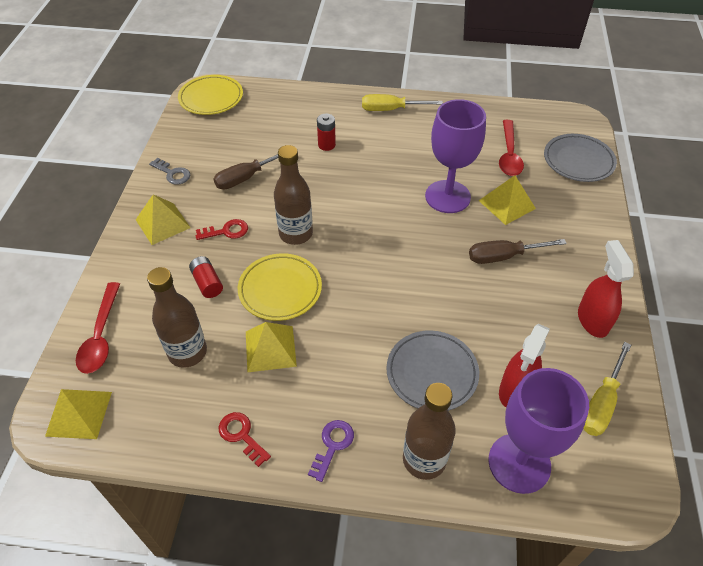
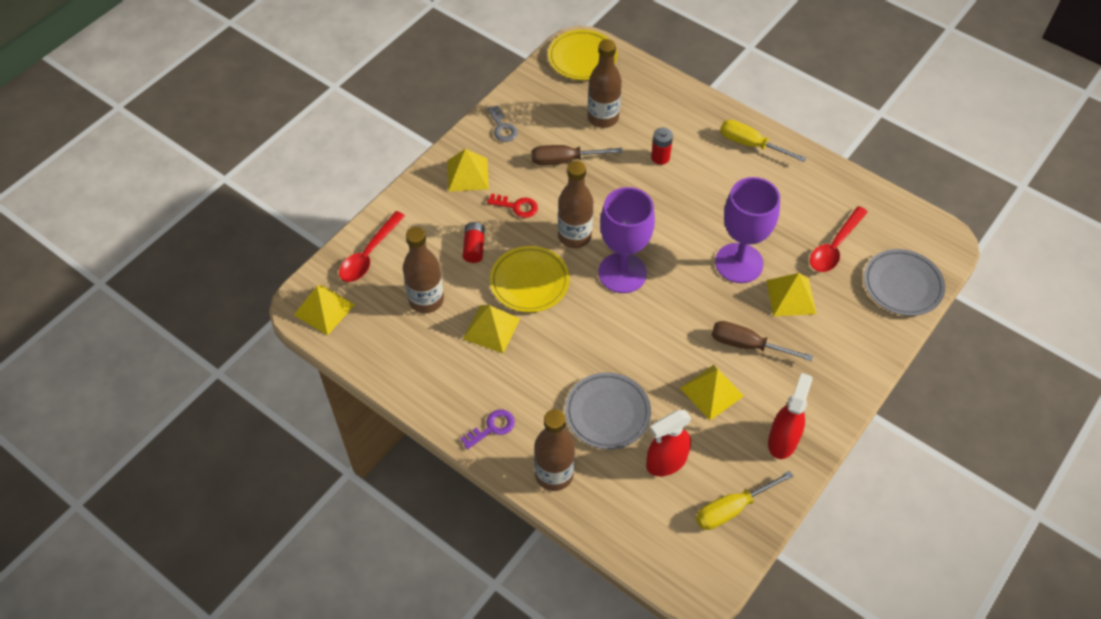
camera: 30 degrees right, 5 degrees up
(241, 435) = (430, 385): red key -> none
(258, 134) = (603, 118): none -> brown bottle
(505, 308) = (711, 392): none -> yellow pyramid
(519, 463) = (626, 516): purple goblet -> purple goblet (622, 273)

